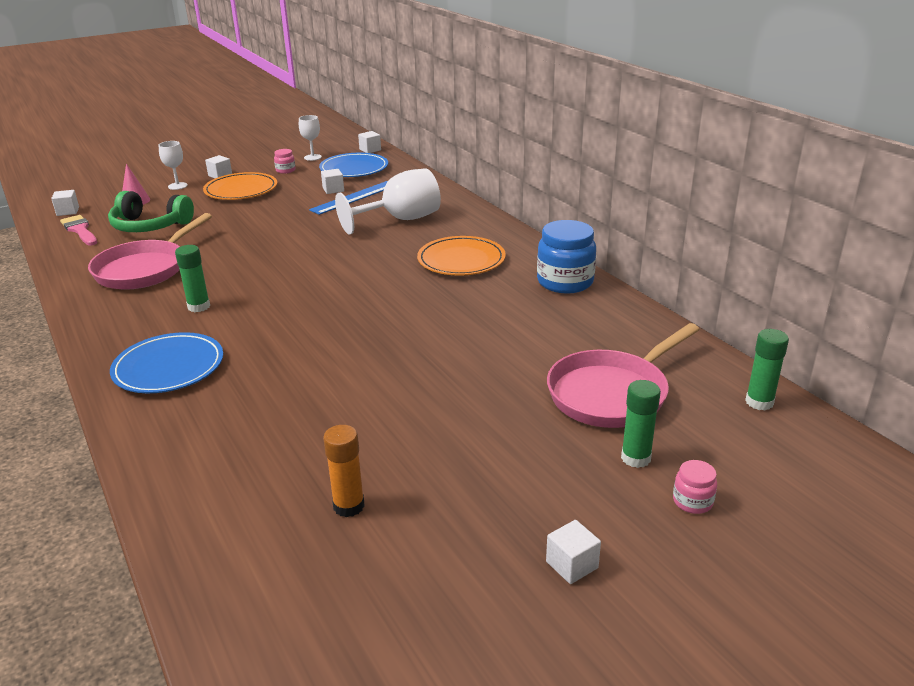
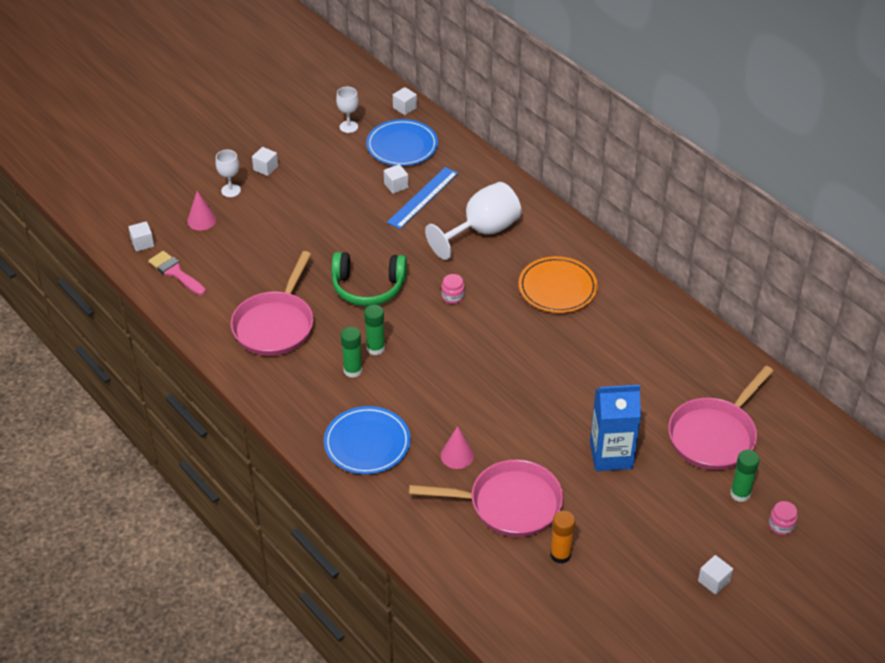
camera: 10 degrees left, 15 degrees up
(150, 226) = (241, 260): green headphones -> green headphones (368, 287)
(241, 190) = (301, 193): orange plate -> none
(269, 387) = (457, 455): none -> pink cone
(285, 170) = (331, 154): pink jar -> pink jar (452, 297)
(307, 441) = (509, 504): none -> pink pan
(466, 402) = (611, 455): none -> blue carton
(565, 282) = (654, 310): blue jar -> none
(759, 402) = (819, 433): green glue stick -> green glue stick (375, 348)

